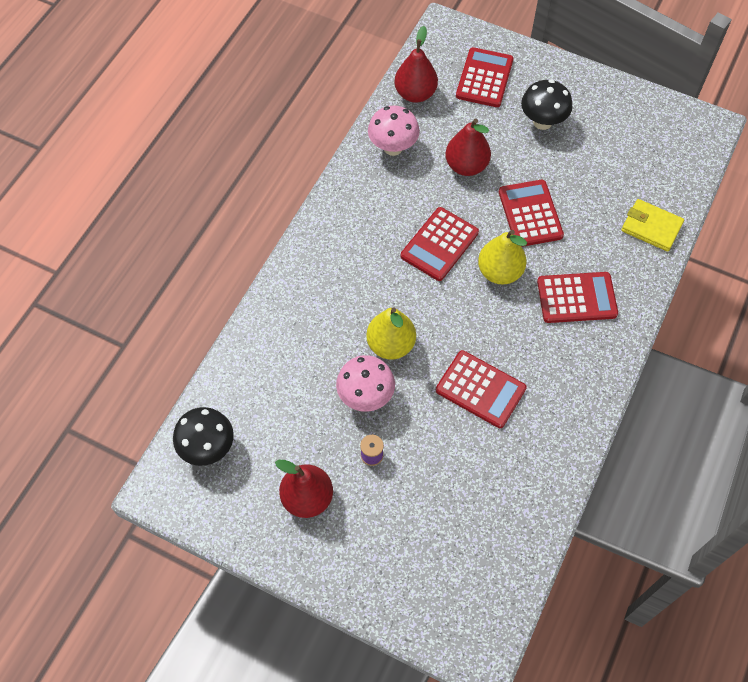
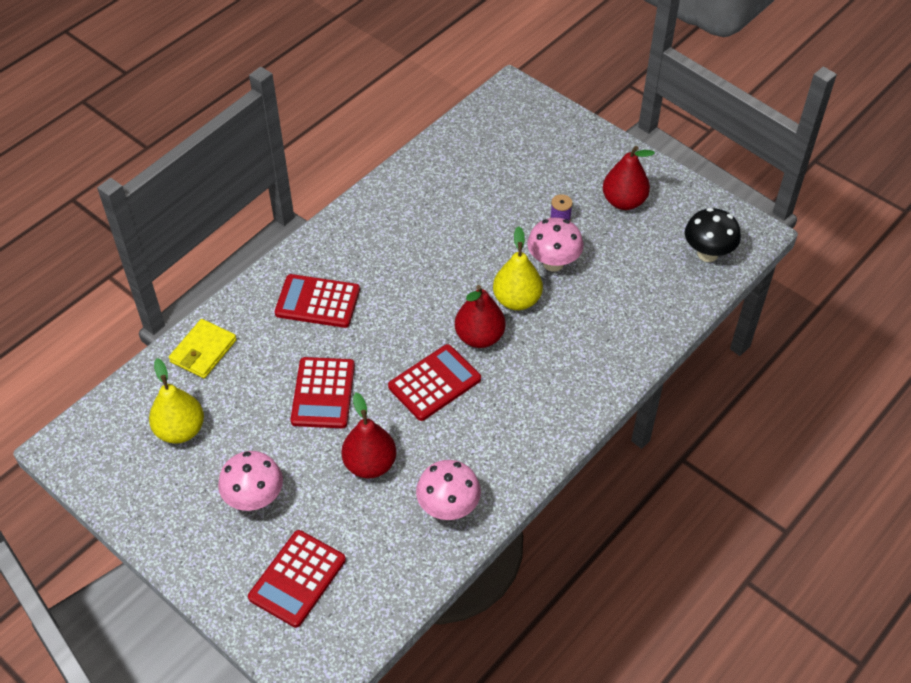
camera: 165 degrees left, 10 degrees down
(415, 94) = (395, 577): red pear -> red pear (479, 337)
(480, 389) = (445, 247): red calculator -> none
(499, 272) = (383, 342): yellow pear -> yellow pear (180, 430)
(542, 122) = (255, 499): black mushroom -> pink mushroom
(651, 227) = (203, 351): yellow wallet -> yellow wallet turned 75 degrees clockwise

